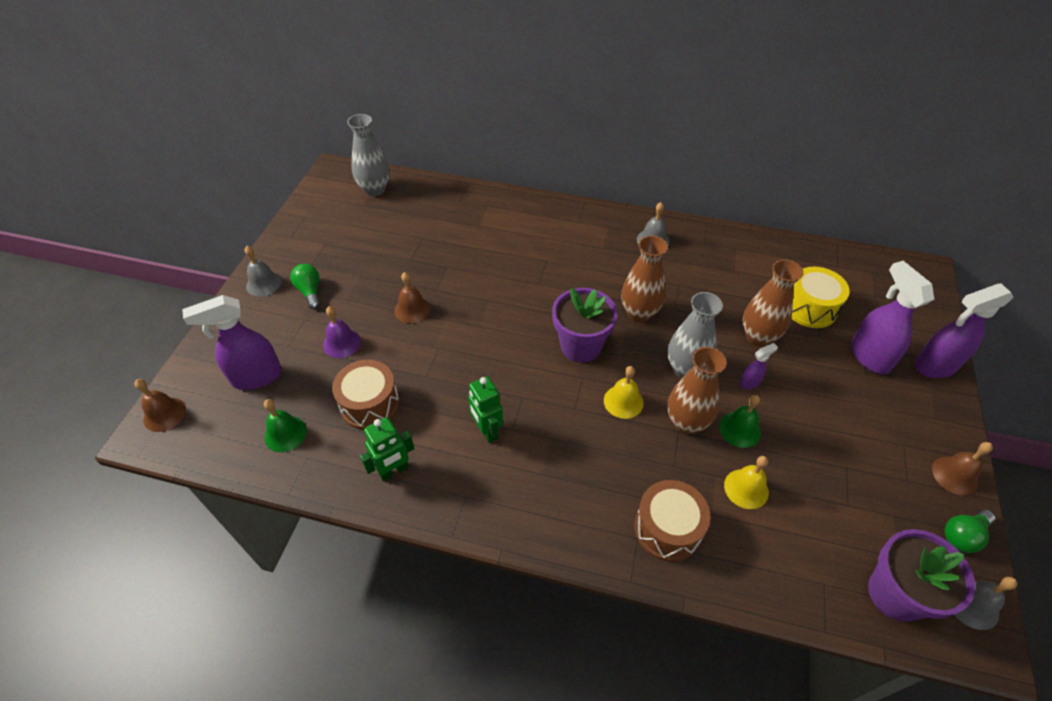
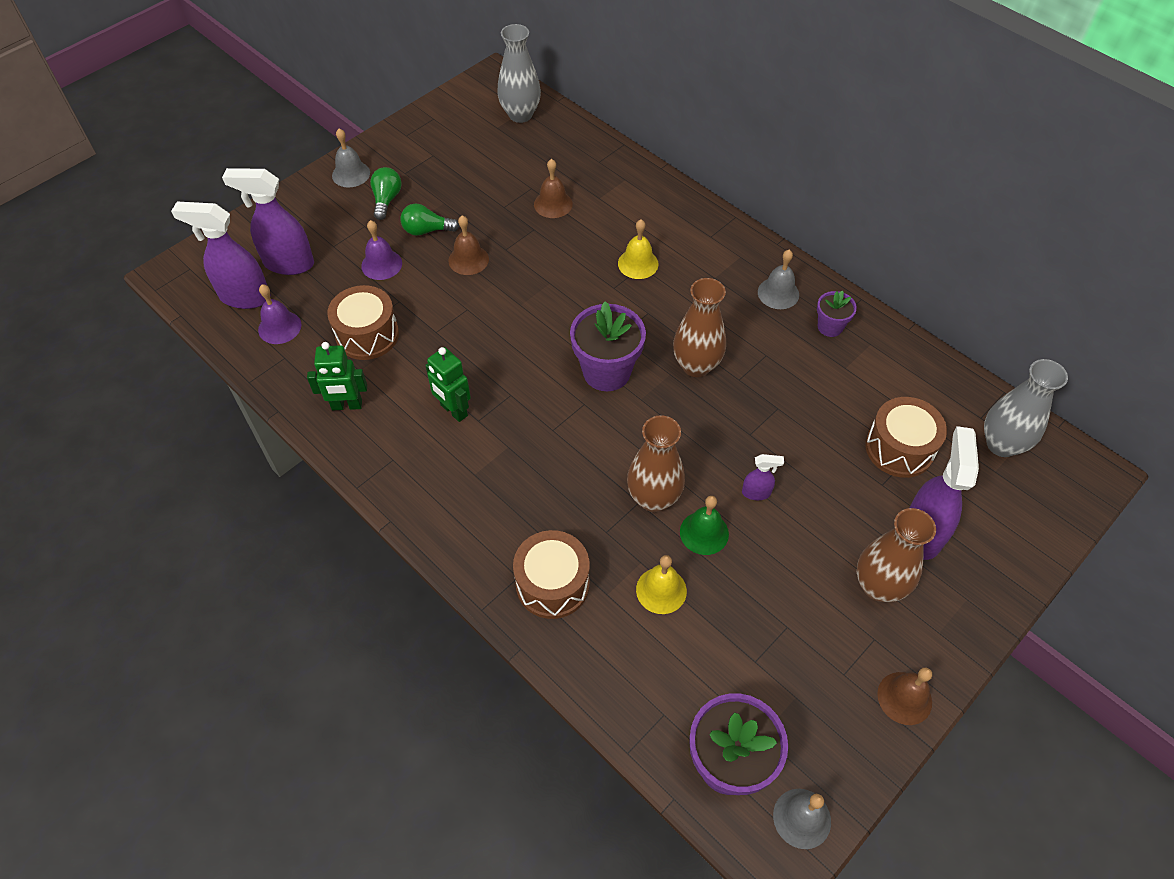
camera: 30 degrees right, 5 degrees up
(164, 414) = (195, 263): brown bell -> brown bell (553, 204)
(285, 434) = (279, 327): green bell -> purple bell
(487, 431) = (453, 410): green robot -> green robot turned 45 degrees counterclockwise
(623, 401) = (606, 447): yellow bell -> yellow bell (638, 263)
(685, 369) = (698, 446): grey vase -> grey vase (1001, 444)
(703, 248) = (830, 327): none -> purple flower pot
(758, 337) = (808, 451): brown vase -> brown vase (878, 586)
(809, 308) = (899, 448): yellow drum -> brown drum
(934, 366) = (995, 581): purple spray bottle -> purple spray bottle (244, 297)
(962, 535) = (854, 756): green light bulb -> green light bulb (427, 230)

